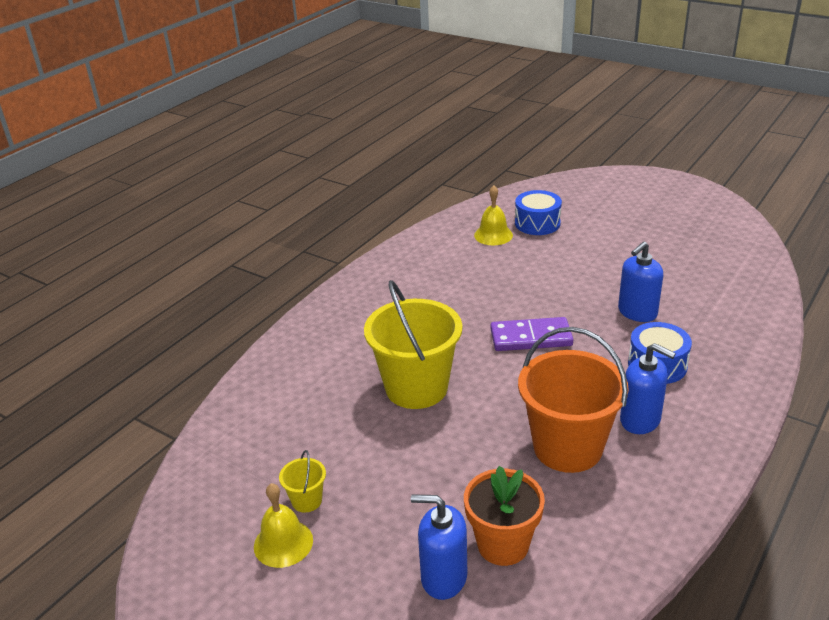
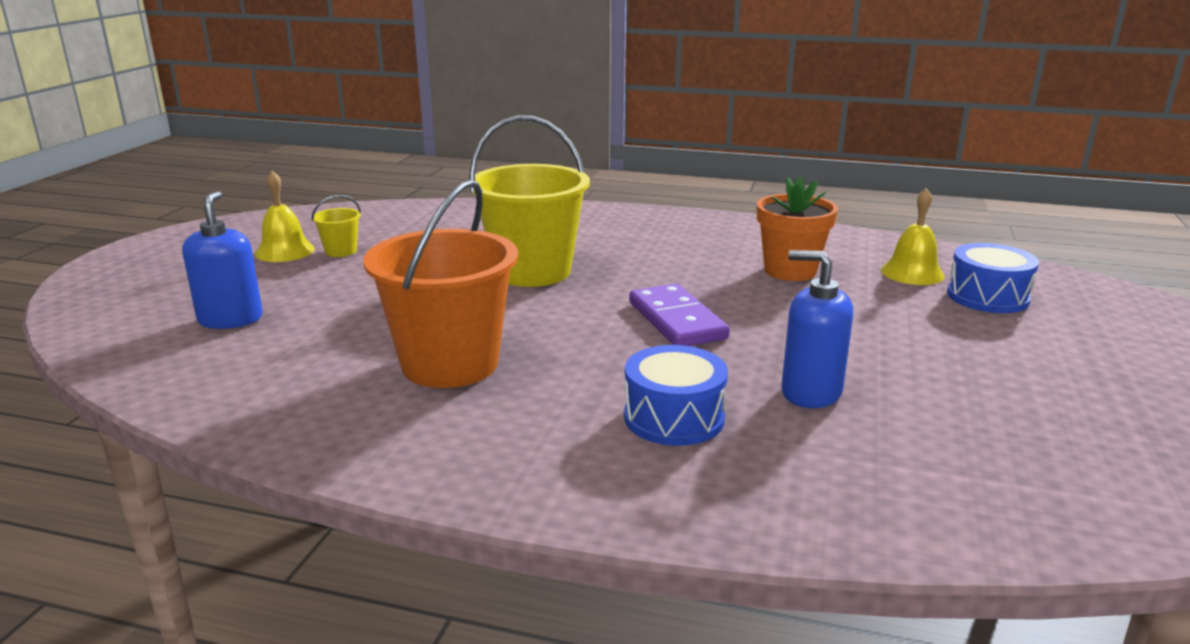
camera: 70 degrees right, 10 degrees down
(503, 544) = (275, 343): orange flower pot -> orange flower pot (790, 271)
(640, 420) = (526, 411): blue soap dispenser -> none

